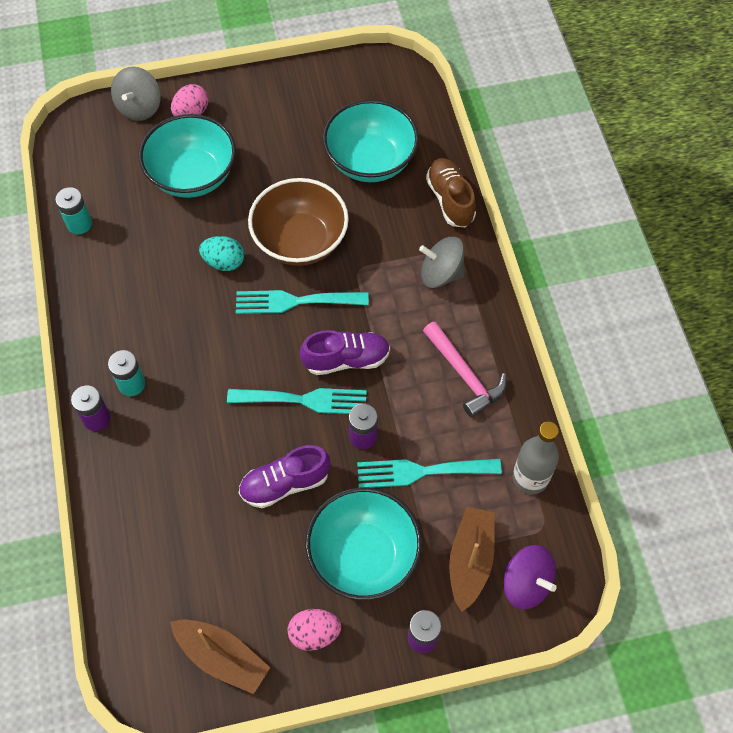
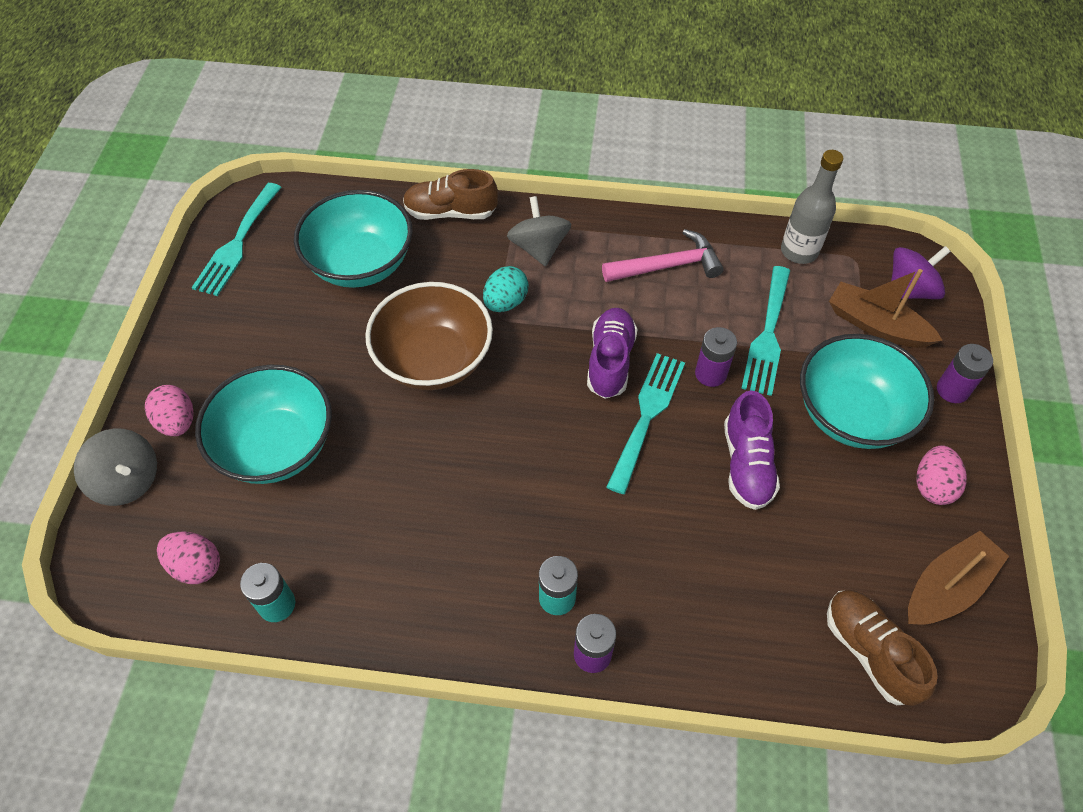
camera: 70 degrees left, 5 degrees down
(92, 170) = (196, 566): none -> pink egg
(150, 606) = (870, 651): none -> brown shoe
(224, 262) = (425, 446): turquoise egg -> turquoise egg (505, 302)
(294, 301) = (514, 388): turquoise fork -> turquoise fork (237, 244)
(441, 274) = (539, 248): grey spinning top -> grey spinning top turned 135 degrees clockwise

